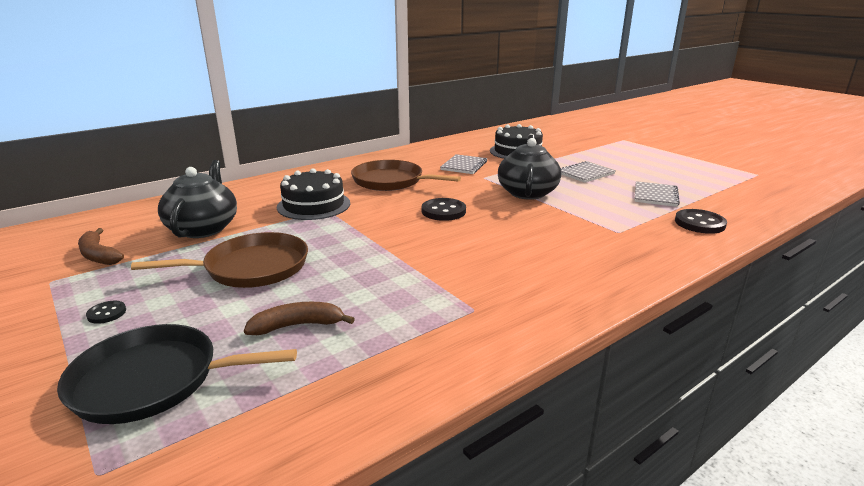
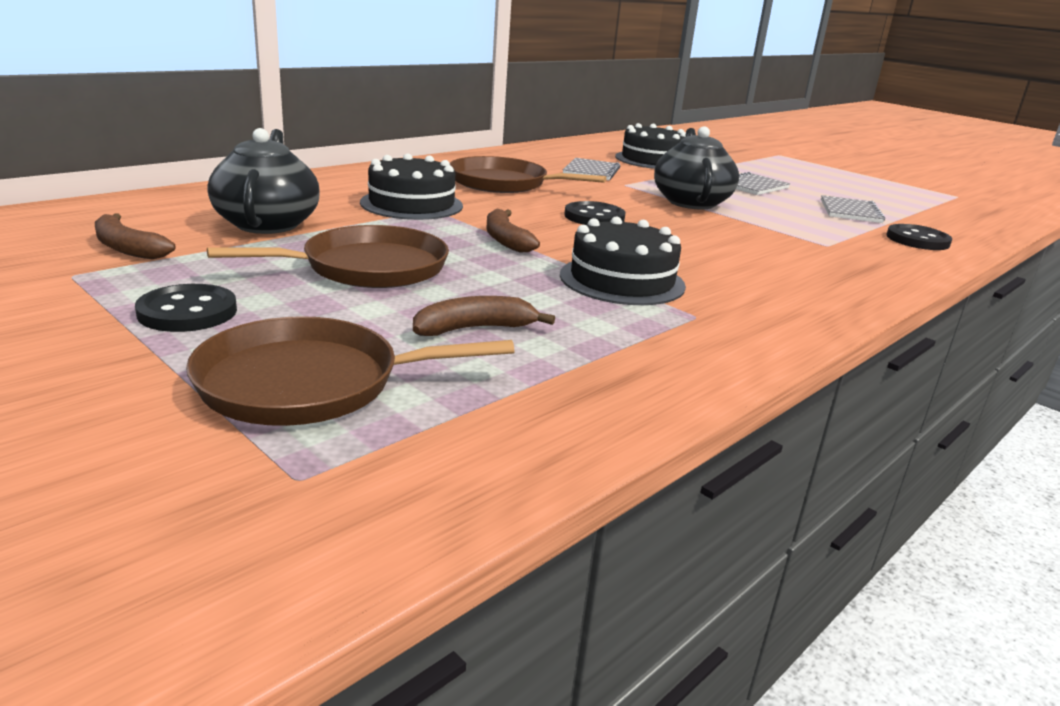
camera: 10 degrees left, 0 degrees up
(107, 313) = (187, 312): black button -> black button, size x1.84
(153, 380) = (310, 383): black pan -> brown pan
(365, 237) = (505, 240): none -> brown banana
(433, 274) = (622, 280): none -> black cake

